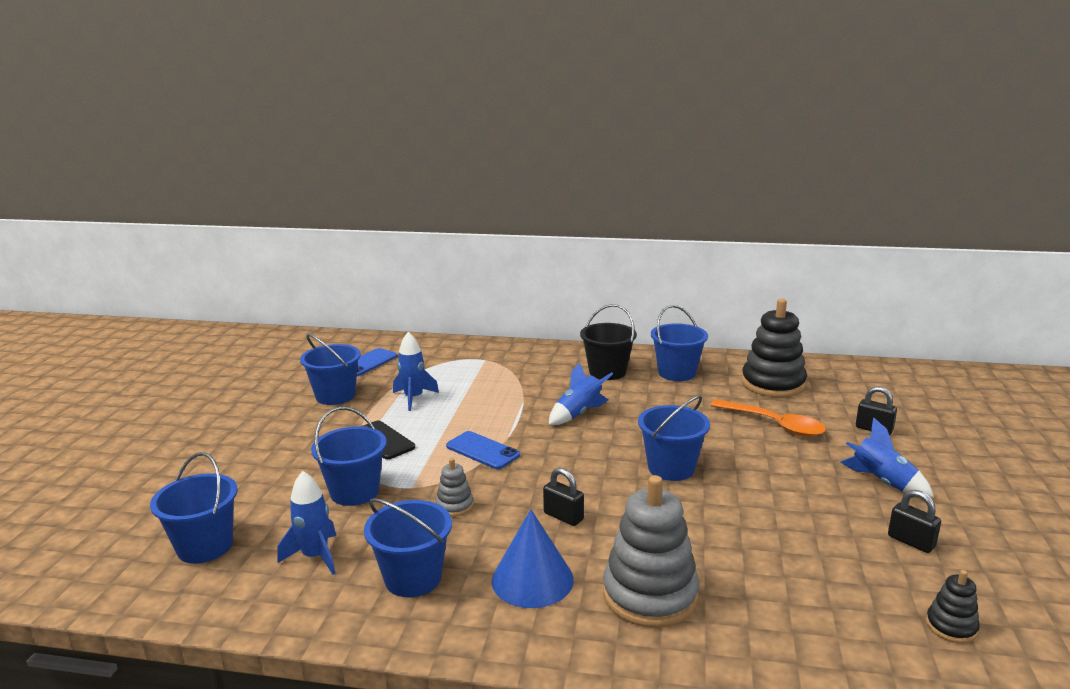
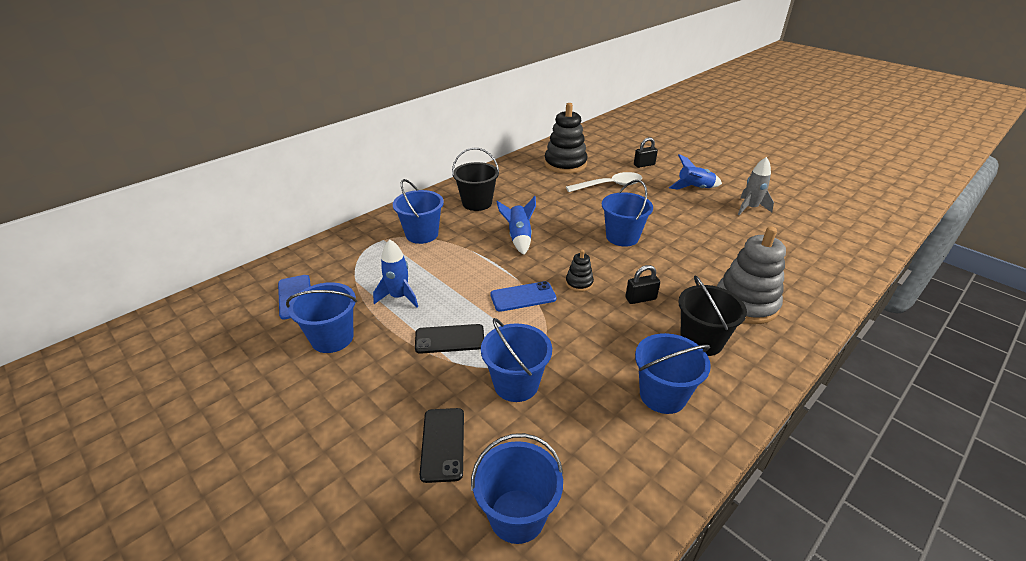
camera: 55 degrees left, 15 degrees up
(258, 485) = (442, 444): none -> black phone
(315, 557) = (594, 440): blue rocket -> none
(454, 506) = (586, 339): grey stacking toy -> none
(532, 579) = (701, 341): blue cone -> black bucket
(677, 373) = (512, 183): blue bucket -> blue bucket (422, 234)
(774, 424) = (609, 185): orange spoon -> white spoon
(911, 541) = (750, 208): black padlock -> grey rocket
(951, 626) = (819, 233): black stacking toy -> black stacking toy (579, 283)

